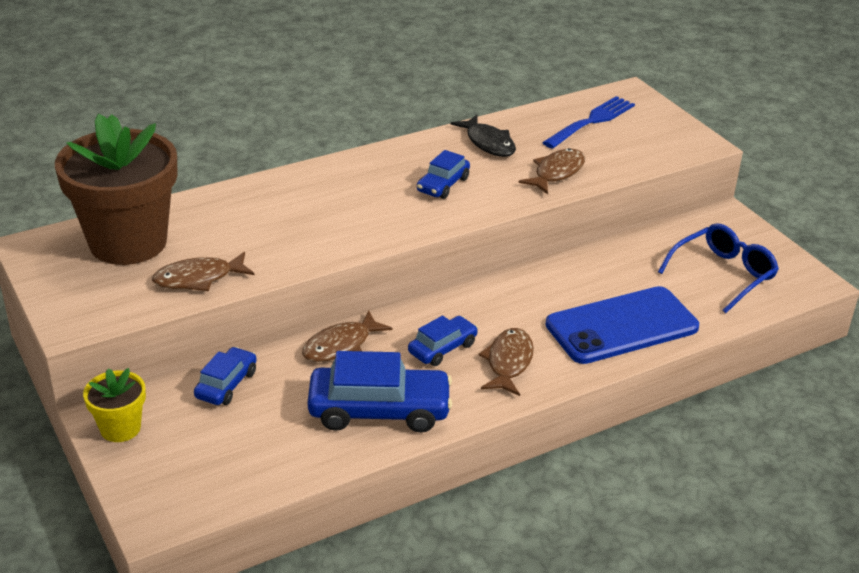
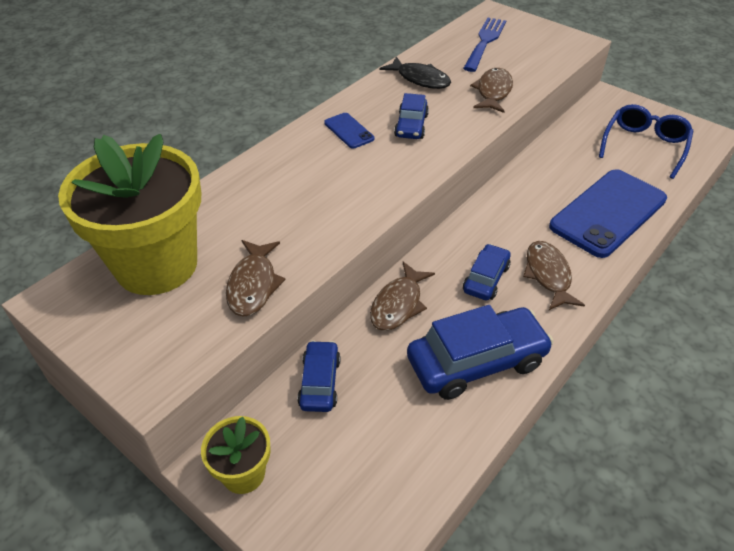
camera: 20 degrees left, 10 degrees up
(128, 242) = (156, 265): brown flower pot -> yellow flower pot
(198, 278) = (253, 285): brown fish -> brown fish turned 45 degrees counterclockwise
(377, 175) = (349, 131): none -> blue phone

